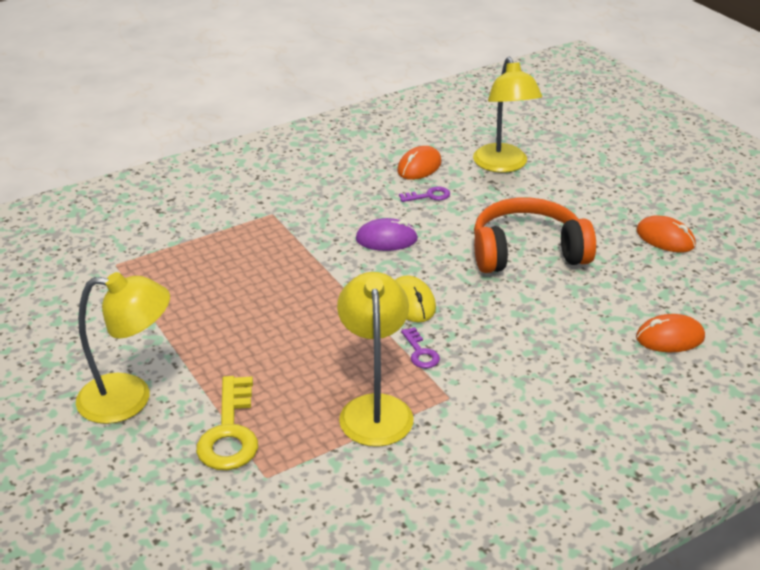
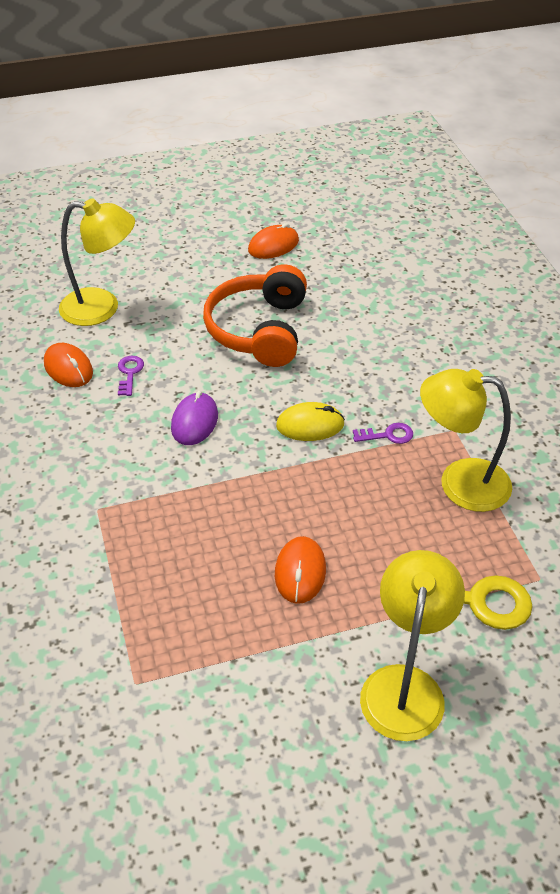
camera: 75 degrees left, 10 degrees up
(670, 338) = (408, 284): orange mouse -> orange mouse (300, 572)

